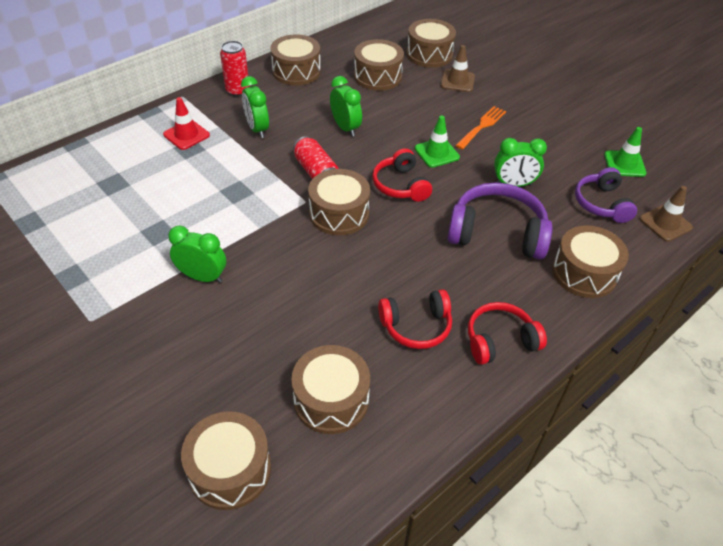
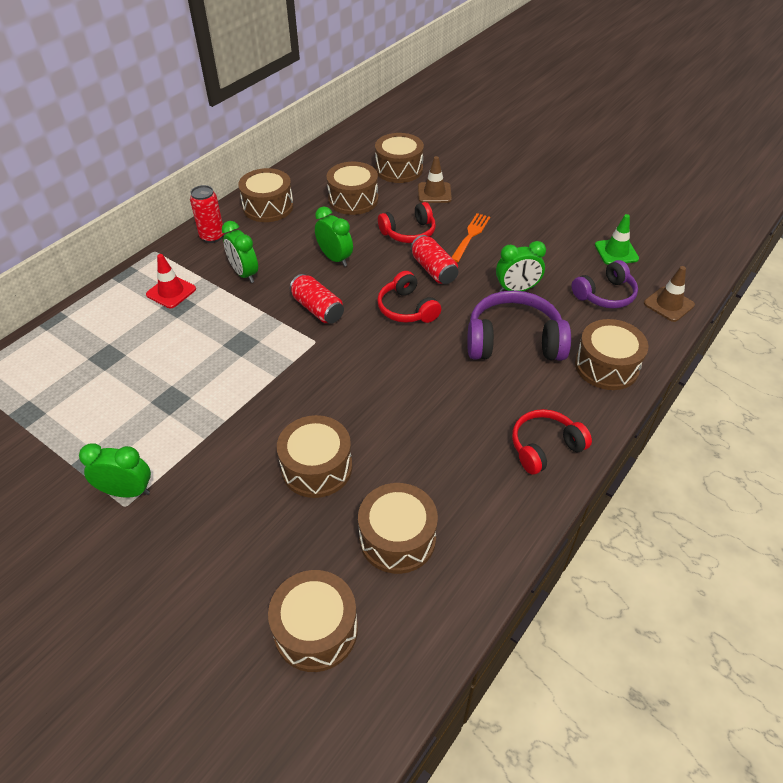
camera: 10 degrees left, 0 degrees up
(203, 277) = (231, 438): green clock -> green clock (127, 491)
(339, 213) = (353, 348): brown drum -> brown drum (317, 467)
(416, 326) = (461, 448): red headphones -> red headphones (409, 233)
(436, 153) = (433, 270): green traffic cone -> red can
(601, 204) = (605, 295): purple headphones -> purple headphones turned 105 degrees counterclockwise

